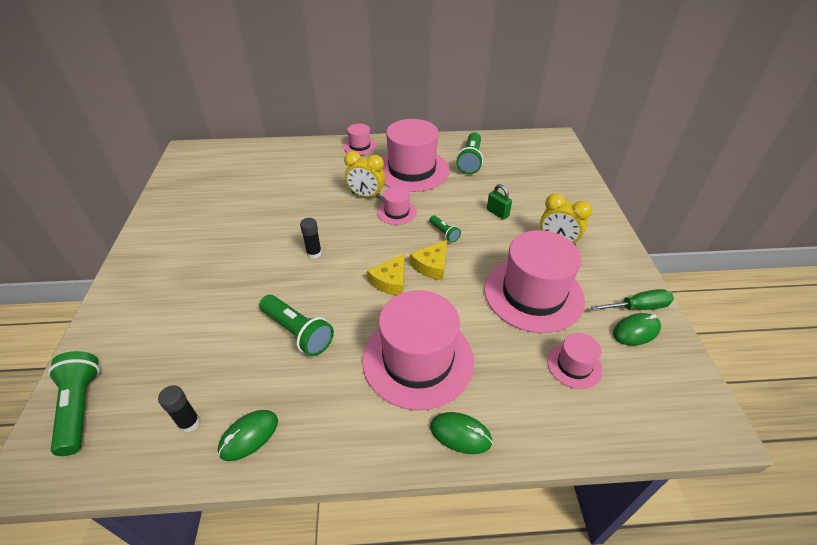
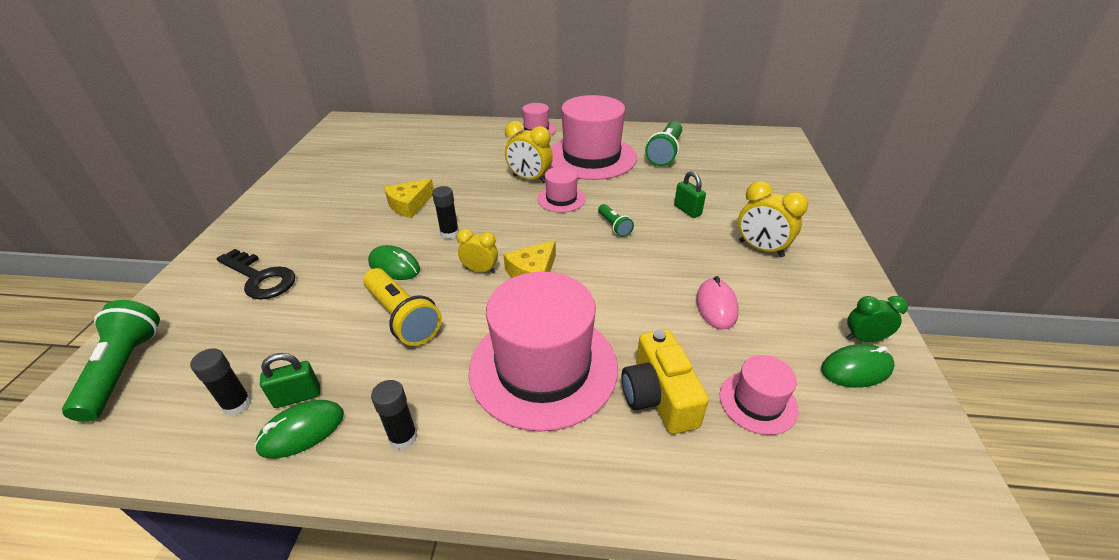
camera: 10 degrees right, 5 degrees down
(166, 312) = (260, 278): none -> black key
(235, 409) = (297, 396): none -> green padlock
(298, 332) = (402, 317): green flashlight -> yellow flashlight
(328, 429) = (403, 437): none -> black glue stick
(348, 284) = (480, 270): none -> yellow clock
(431, 266) = (589, 260): yellow cheese -> yellow cheese (409, 205)
(460, 434) = (577, 470): green mouse -> green mouse (394, 266)
(505, 370) = (658, 396): none -> yellow camera
(533, 294) = (716, 306): pink hat -> pink mouse
(638, 307) = (864, 339): green screwdriver -> green clock

